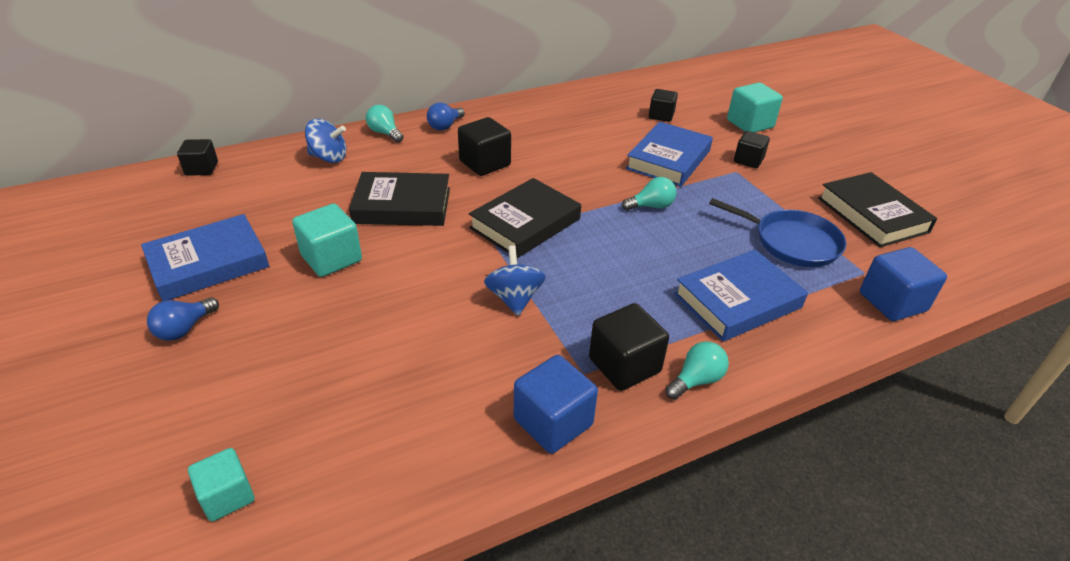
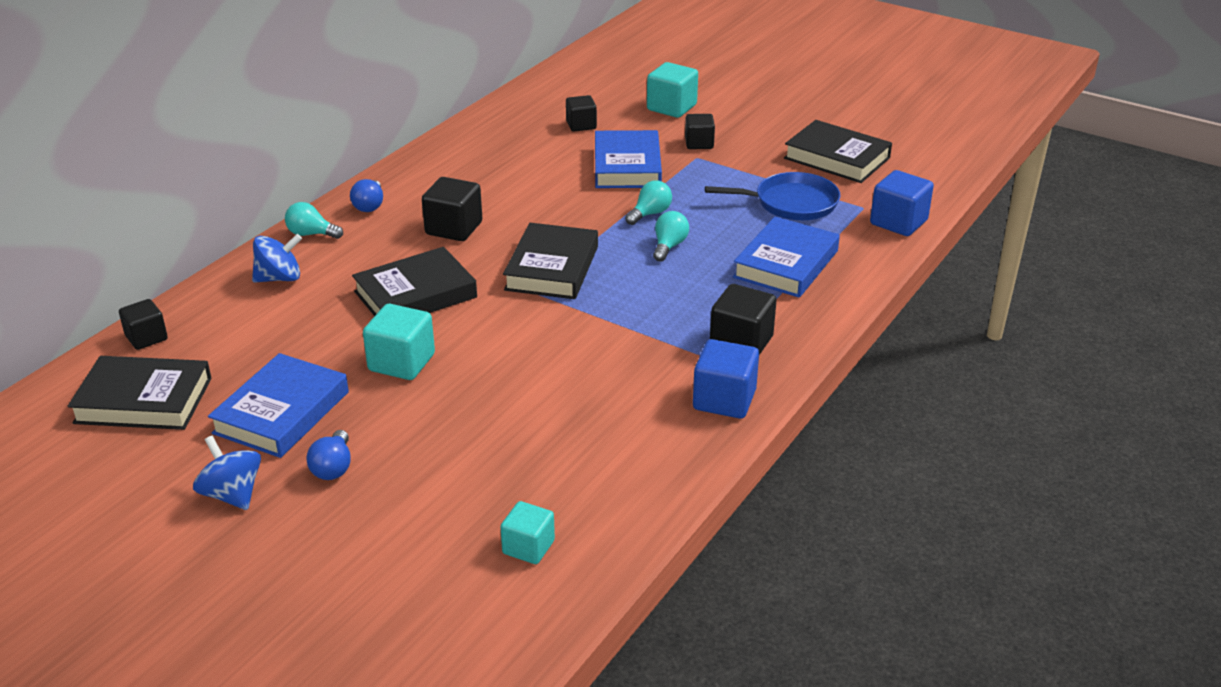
camera: 30 degrees left, 5 degrees down
(143, 214) = (144, 400): none -> black book
(514, 298) = (606, 330): blue spinning top -> blue spinning top (232, 494)
(696, 380) = (802, 331): turquoise light bulb -> turquoise light bulb (669, 246)

